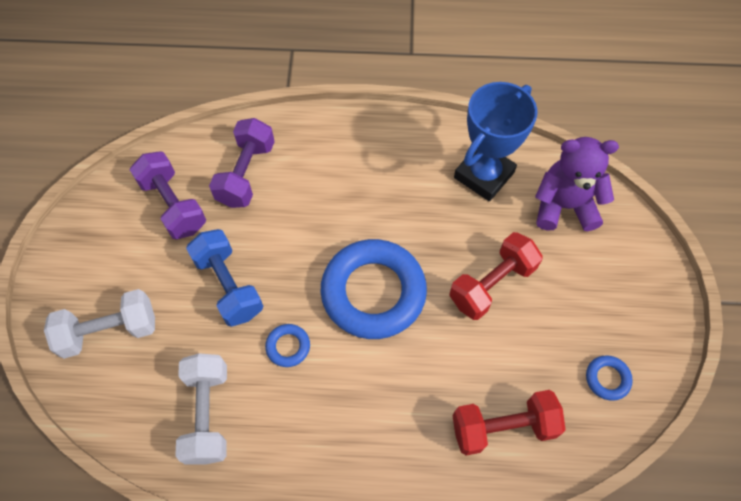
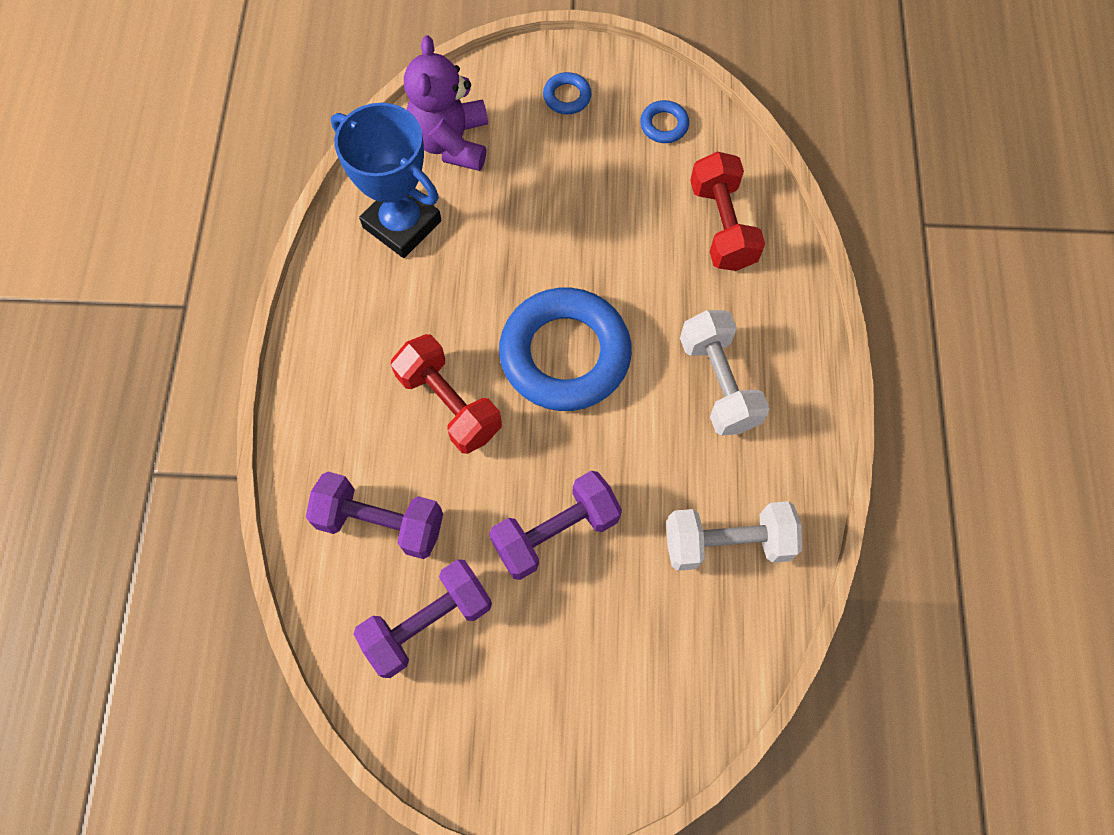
camera: 90 degrees left, 5 degrees up
(109, 331) = (623, 687): white dumbbell -> white dumbbell (718, 383)
(228, 285) = (556, 532): blue dumbbell -> purple dumbbell
(288, 346) = (638, 452): blue ring -> blue ring (567, 97)
(492, 284) = (554, 225): red dumbbell -> red dumbbell (449, 404)

